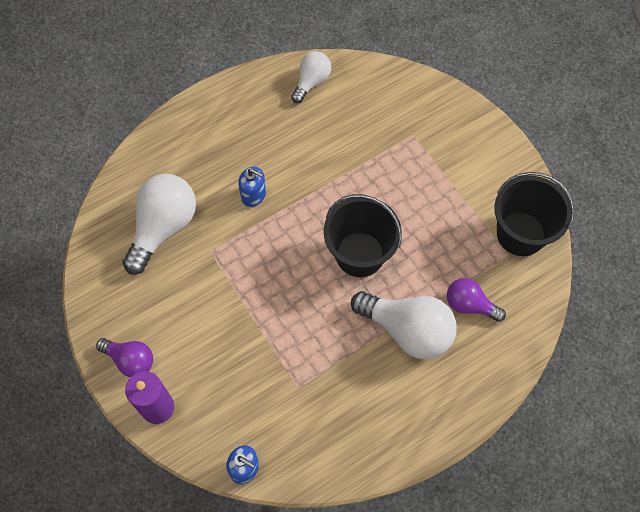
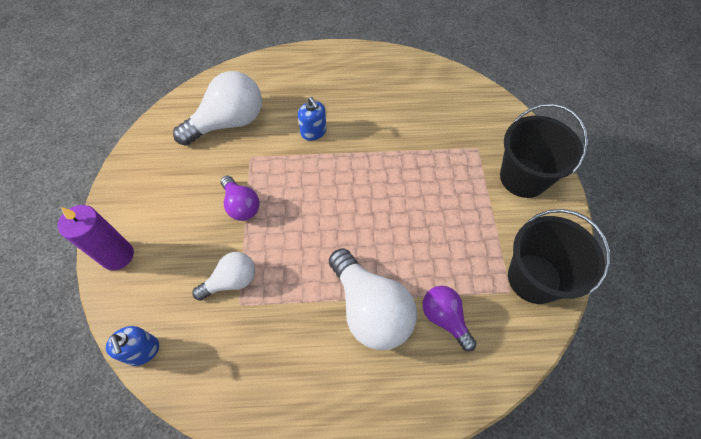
camera: 30 degrees right, 5 degrees down
(130, 360) = (128, 207): purple light bulb -> purple light bulb (241, 205)
(311, 82) = (415, 73): white light bulb -> white light bulb (231, 281)
(360, 254) = (369, 220): black bucket -> black bucket (523, 178)

